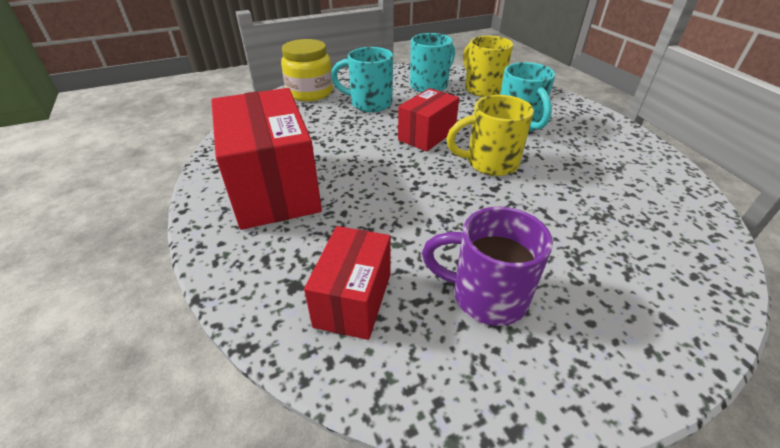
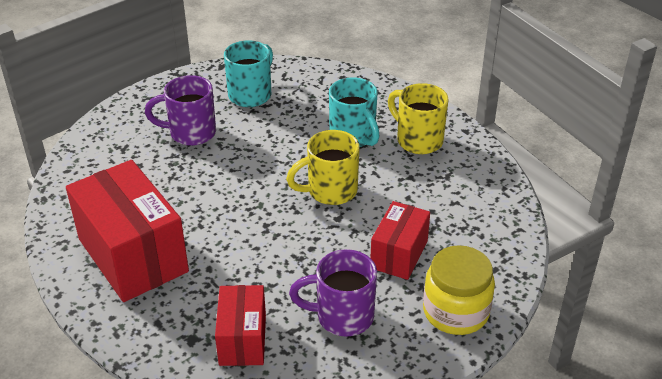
camera: 15 degrees left, 0 degrees up
(310, 92) = (116, 127): yellow jar -> yellow jar (456, 311)
(369, 103) = (191, 133): turquoise mug -> purple mug
(427, 135) = (263, 167): red box -> red box (399, 254)
(482, 89) = (310, 90): yellow mug -> yellow mug (418, 140)

